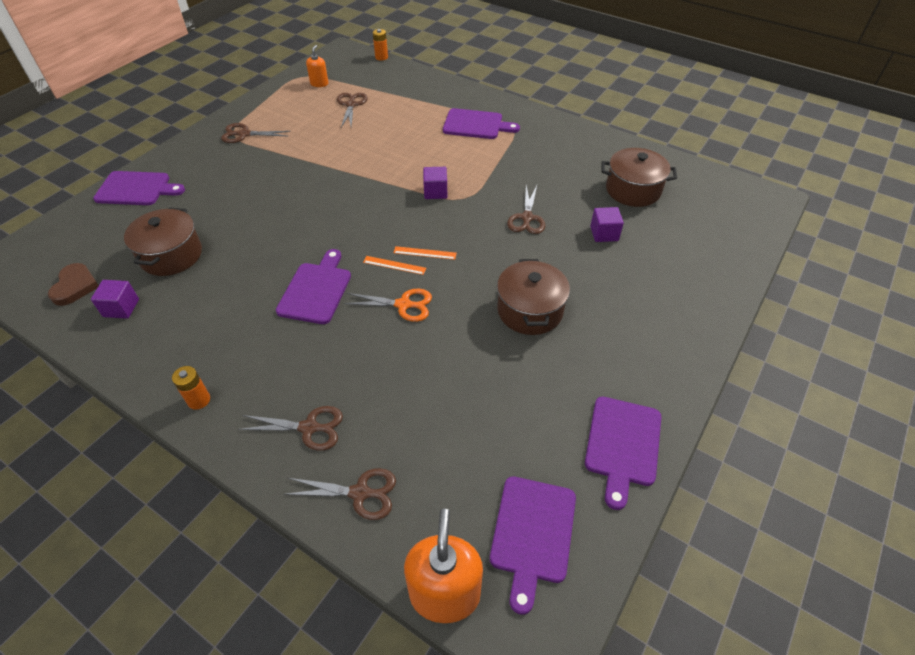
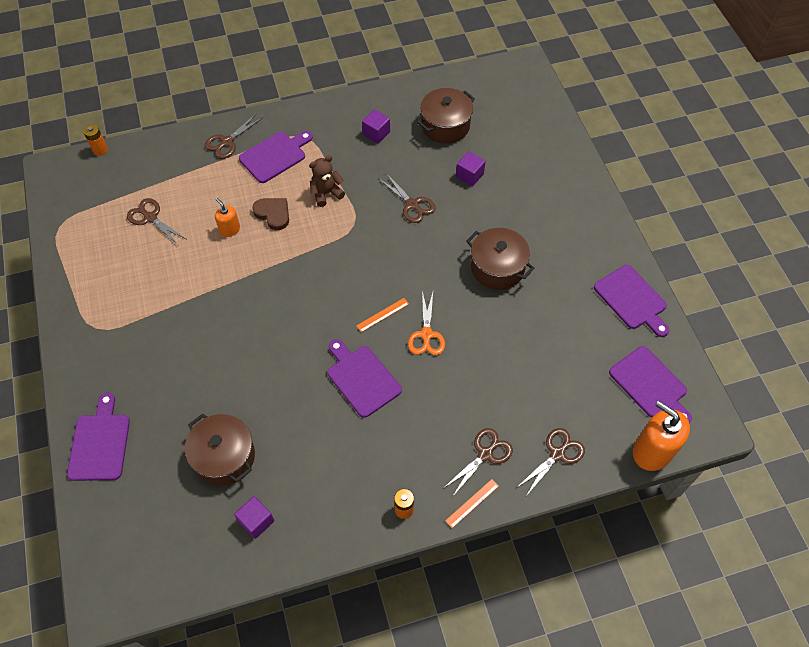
camera: 50 degrees left, 10 degrees up
(75, 286) = (195, 546): brown heart -> brown heart (273, 214)
(136, 189) = (100, 443): purple cutting board -> purple cutting board turned 45 degrees counterclockwise
(244, 134) = (105, 320): brown scissors -> brown scissors (227, 142)
(319, 83) = (88, 220): orange soap dispenser -> orange soap dispenser (230, 229)
(403, 305) = (426, 334): orange scissors -> orange scissors turned 135 degrees clockwise
(425, 253) = (388, 288): orange ruler -> orange ruler (472, 503)
(435, 192) = (329, 237): purple cube -> purple cube (376, 133)
(475, 167) = (326, 193): none -> brown teddy bear

